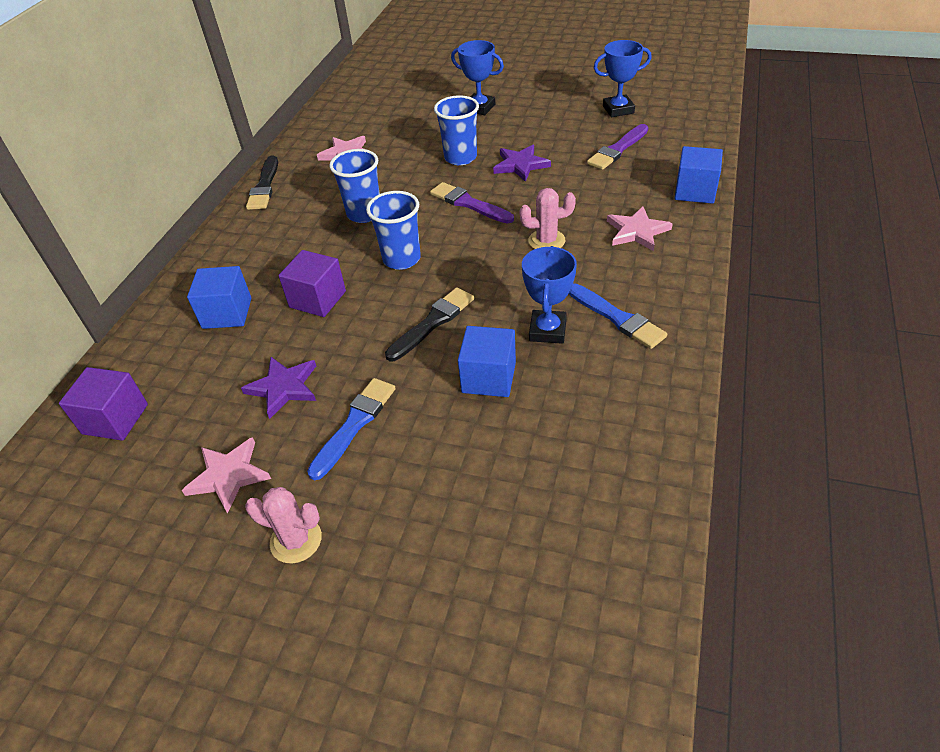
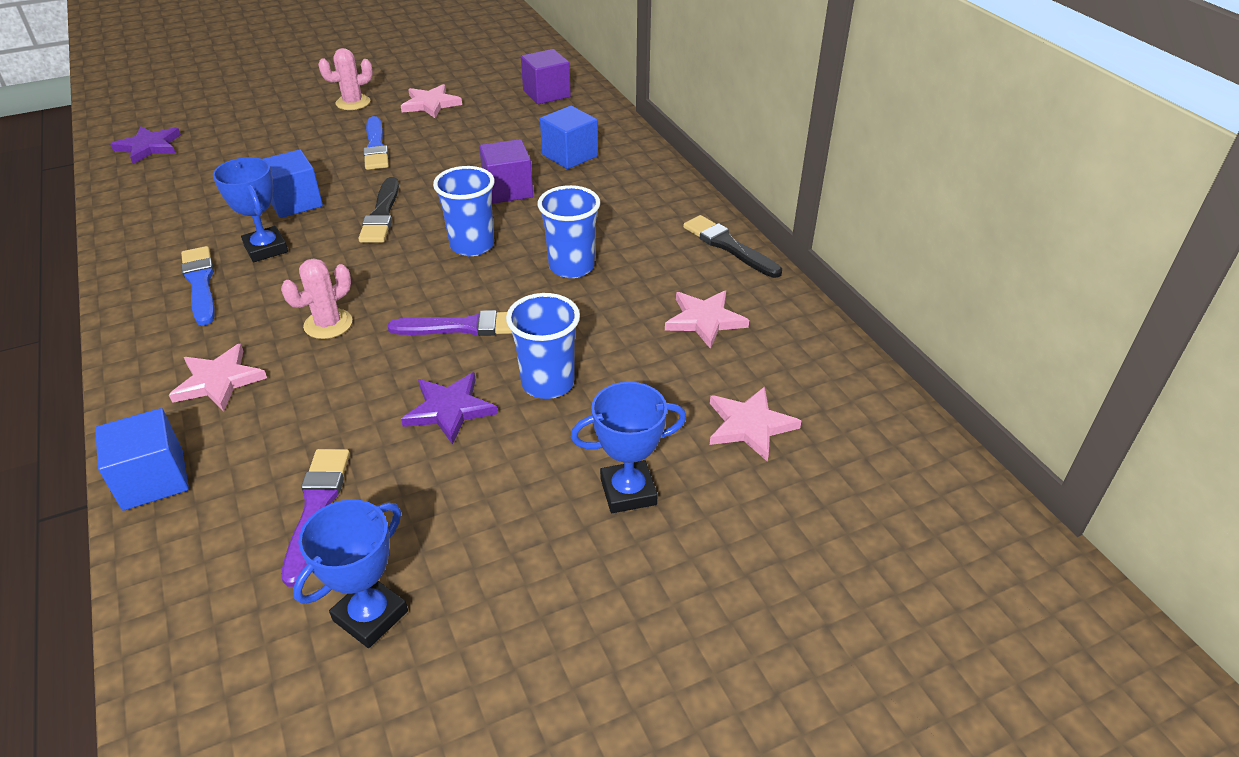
camera: 135 degrees right, 5 degrees down
(283, 387) = (454, 142): purple star -> purple star (149, 147)
(400, 109) = (750, 425): none -> pink star
(617, 318) = (200, 283): blue brush -> blue brush turned 60 degrees clockwise

